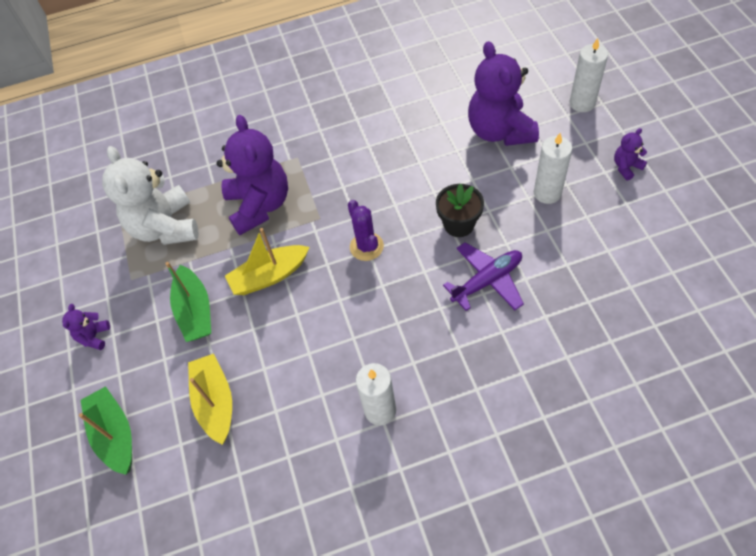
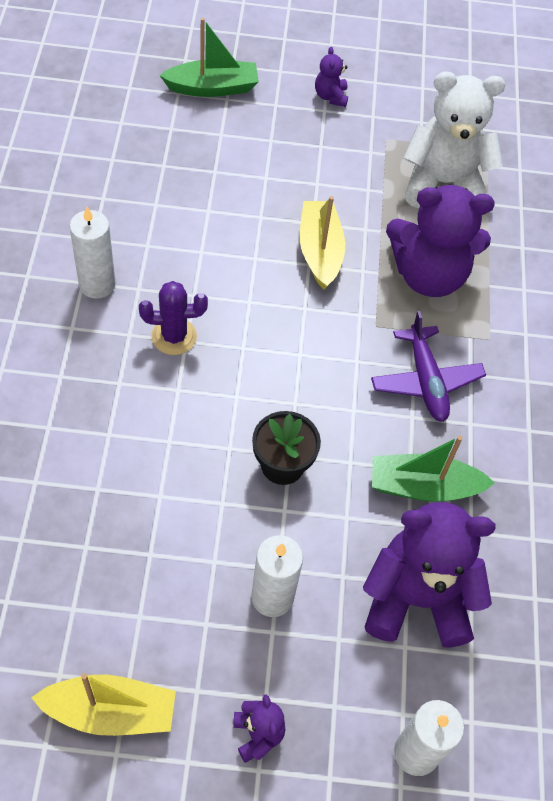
camera: 100 degrees right, 0 degrees up
(94, 336) = (331, 96): purple teddy bear -> purple teddy bear turned 120 degrees counterclockwise
(195, 311) = (313, 177): green boat -> green boat (423, 487)
(215, 402) = (196, 163): yellow boat -> yellow boat (110, 711)
(366, 247) = (306, 354): purple cactus -> purple cactus (174, 336)
(487, 281) = (182, 453): purple plane -> purple plane (425, 381)

